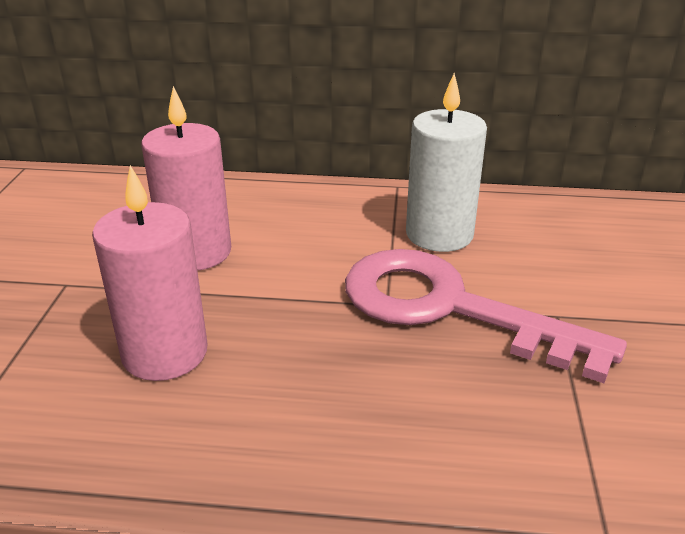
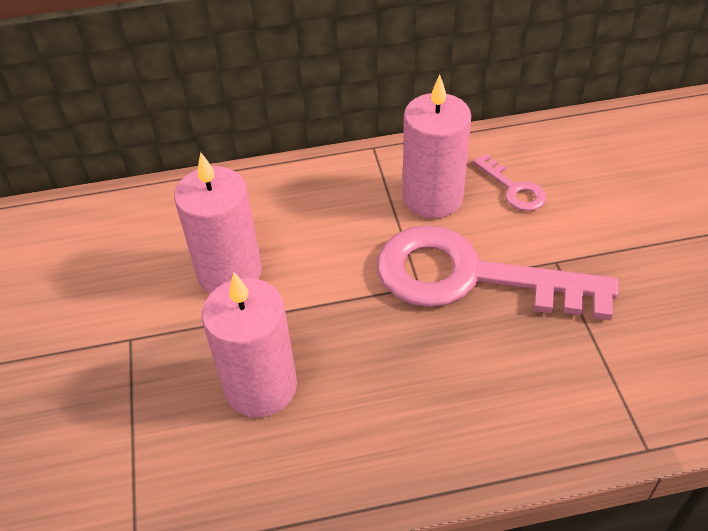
camera: 15 degrees left, 15 degrees up
(439, 234) = (432, 197): white candle -> pink candle
(533, 244) = (513, 189): none -> pink key

